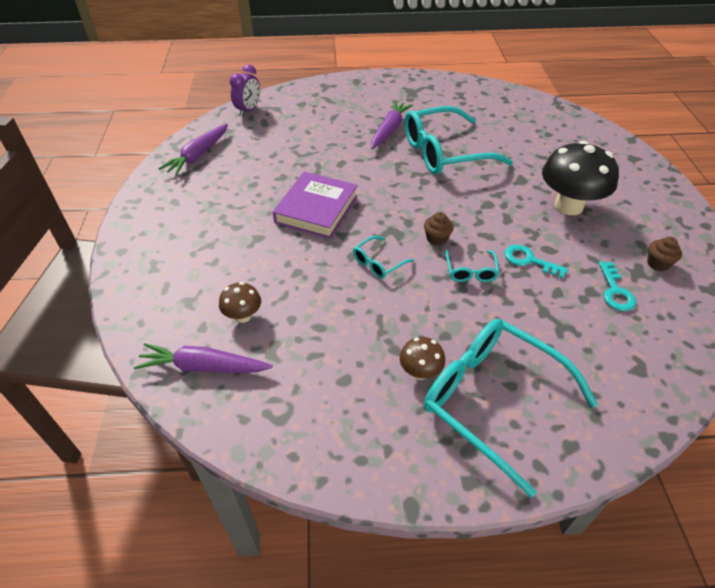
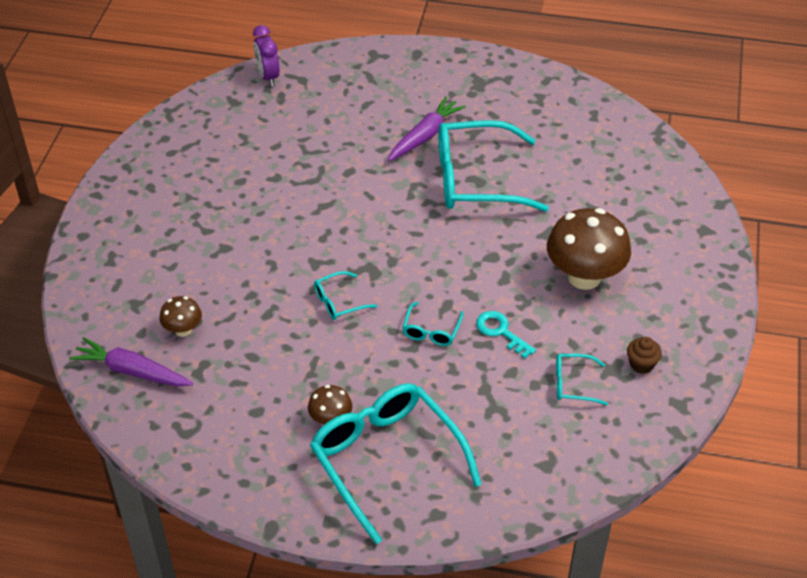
camera: 15 degrees right, 0 degrees up
(198, 155) = (191, 131): purple carrot -> none
(248, 110) = (268, 76): purple clock -> purple clock turned 120 degrees clockwise
(316, 209) = (298, 226): purple book -> none
(436, 239) = (413, 287): brown cupcake -> none
(568, 206) = (584, 277): black mushroom -> brown mushroom
(615, 291) = (573, 384): turquoise key -> turquoise glasses

